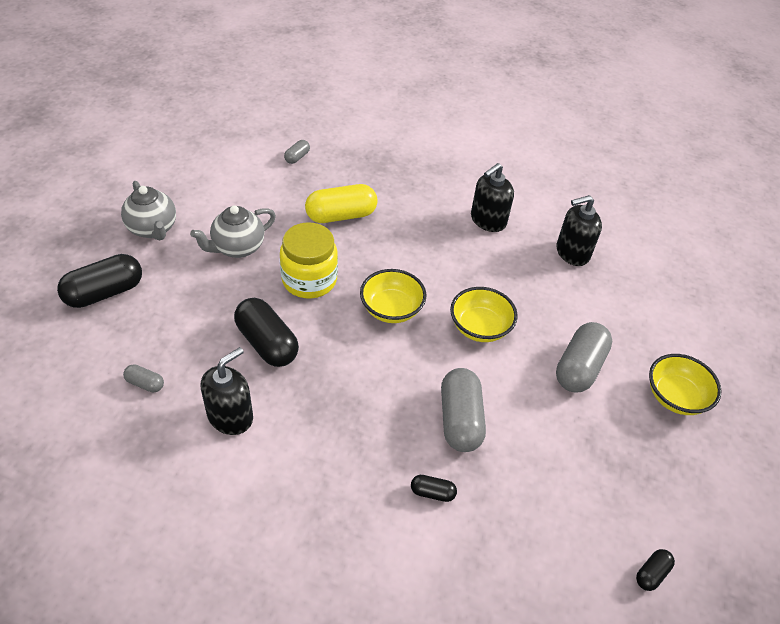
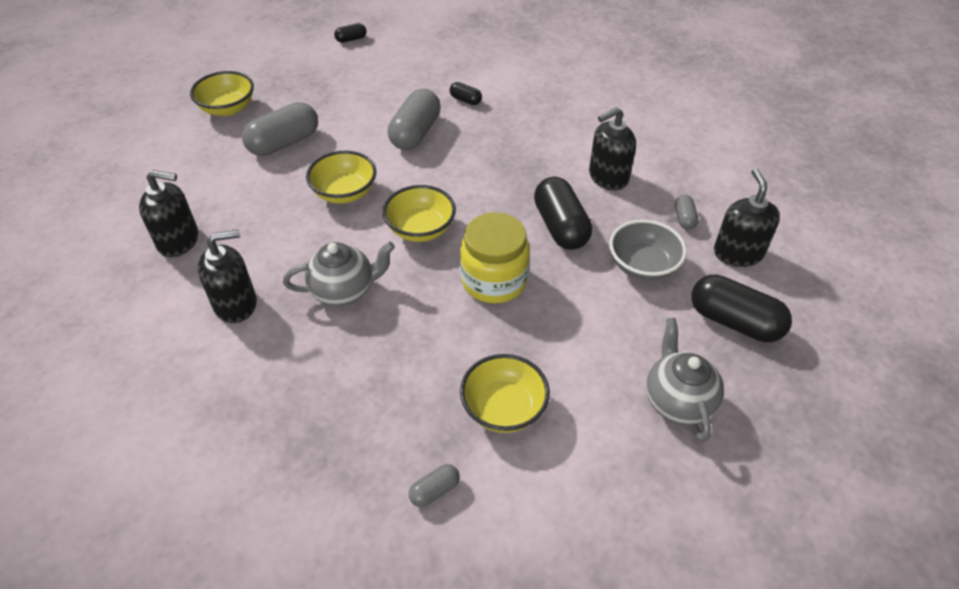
camera: 155 degrees left, 0 degrees up
(93, 357) = (738, 253): none -> black soap dispenser
(104, 293) = (734, 322): black capsule -> black capsule turned 45 degrees clockwise
(145, 384) = (684, 218): grey capsule -> grey capsule turned 45 degrees clockwise
(184, 323) = (643, 266): none -> grey bowl
(237, 248) = (568, 343): grey teapot -> grey teapot (344, 291)
(271, 201) = (503, 408): none -> yellow bowl
(341, 215) = (417, 358): yellow capsule -> none

